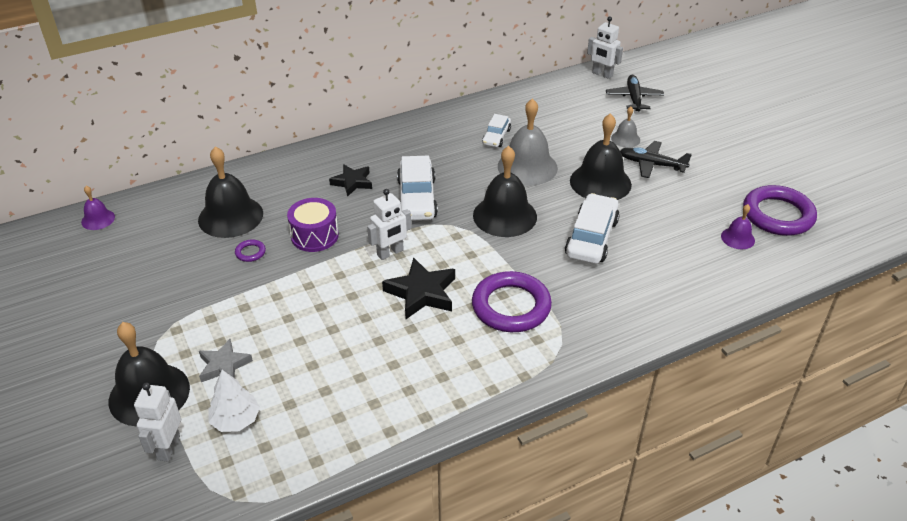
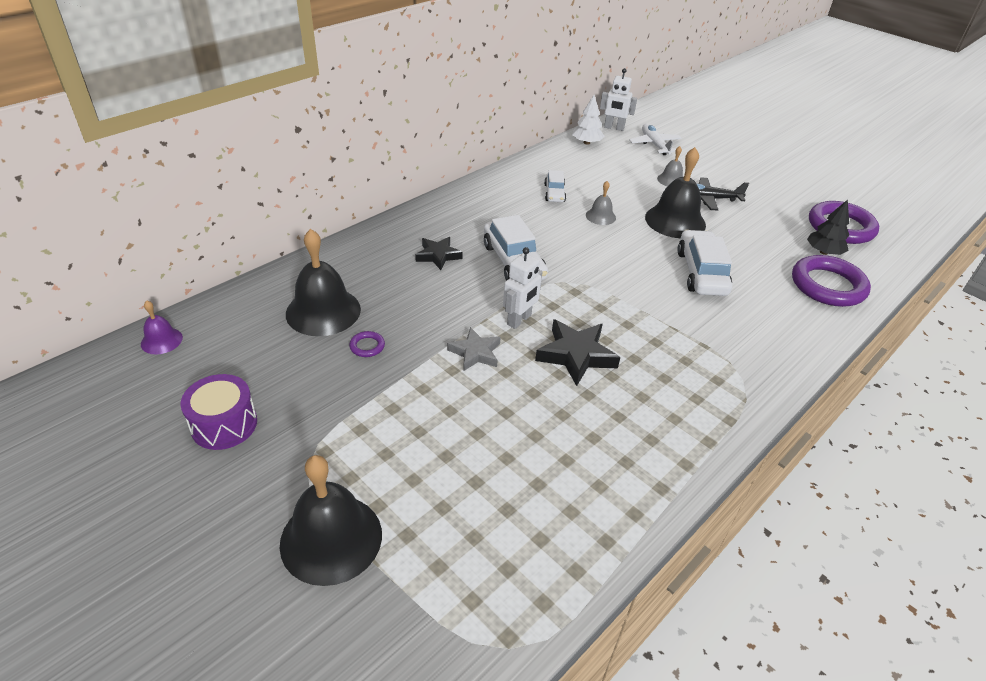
camera: 20 degrees left, 0 degrees up
(168, 447) = (391, 601): white robot -> none
(224, 365) = (405, 481): grey star -> grey star (475, 353)
(235, 420) = (455, 544): white tree -> white tree (586, 142)
(314, 236) = (429, 316): purple drum -> purple drum (224, 424)
(505, 216) = (609, 265): black bell -> none
(511, 306) = (671, 352): purple ring -> purple ring (827, 285)
(527, 167) = (600, 216): grey bell -> grey bell, size x0.50
(634, 98) = (654, 145): black plane -> white plane
(737, 238) = (823, 252): purple bell -> black tree

